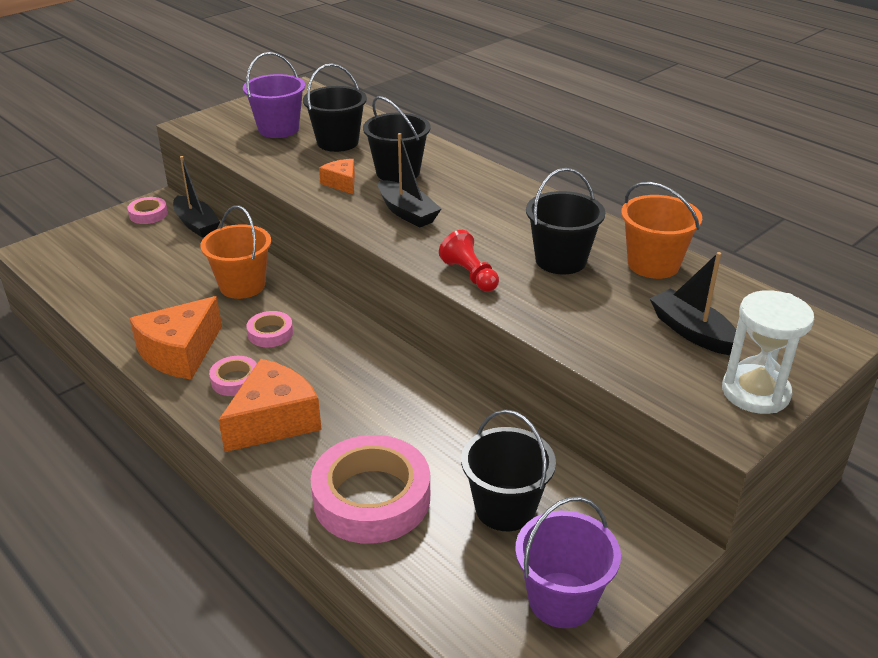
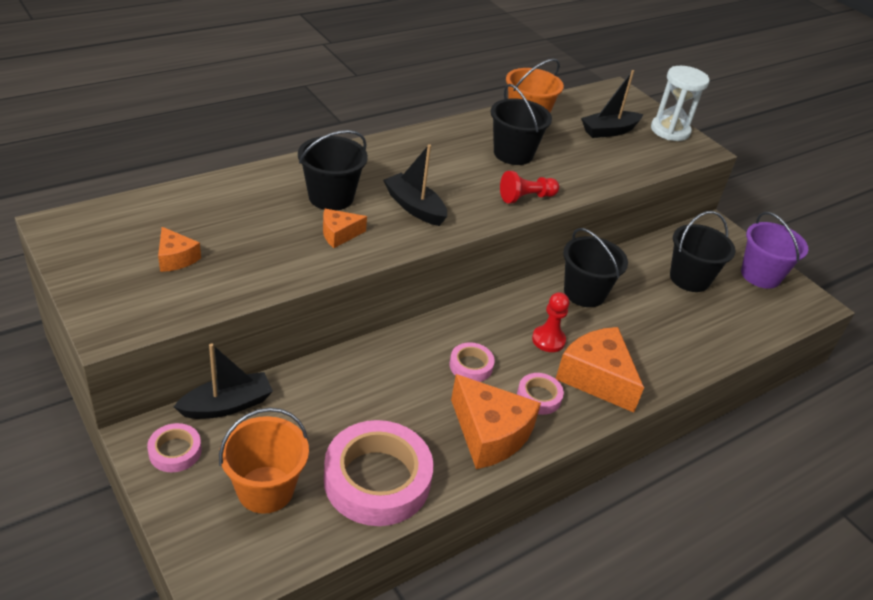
camera: 85 degrees left, 5 degrees up
(242, 285) = (380, 377): orange bucket -> orange bucket (265, 489)
(278, 129) = (176, 258): purple bucket -> orange cheese
(326, 381) = (548, 340): none -> red pawn
(337, 142) = (239, 222): black bucket -> black bucket (584, 293)
(371, 498) = (682, 337): pink tape -> pink tape (377, 480)
(407, 213) = (414, 207): black boat -> black boat turned 105 degrees counterclockwise

